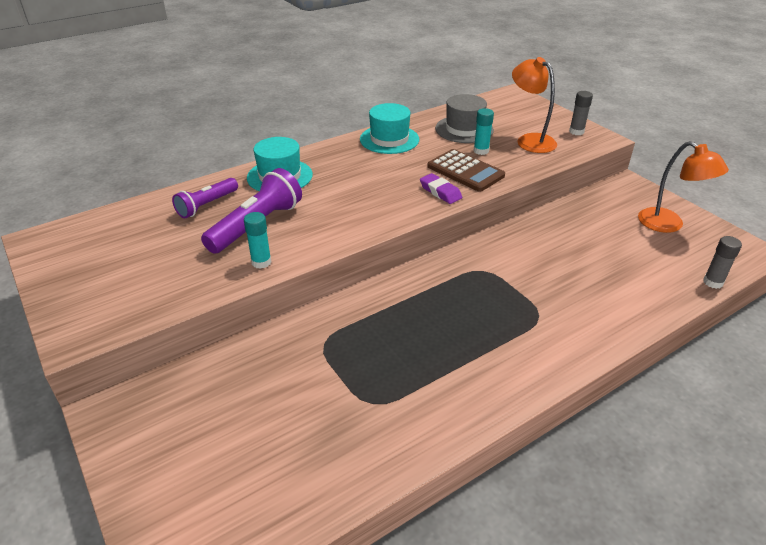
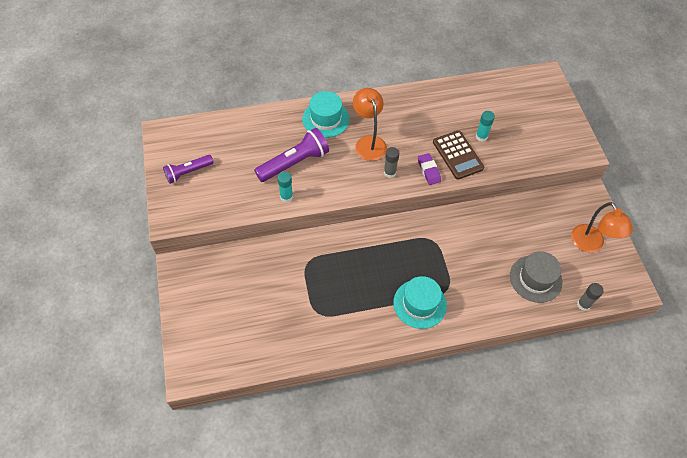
camera: 20 degrees right, 20 degrees up
(207, 205) = (269, 133): purple flashlight -> purple flashlight (188, 172)
(389, 139) = (419, 102): turquoise hat -> turquoise hat (420, 304)
(464, 129) = (482, 108): grey hat -> grey hat (535, 279)
(530, 140) = (526, 136): orange lamp -> orange lamp (368, 142)
(576, 132) = (569, 138): grey glue stick -> grey glue stick (389, 173)

